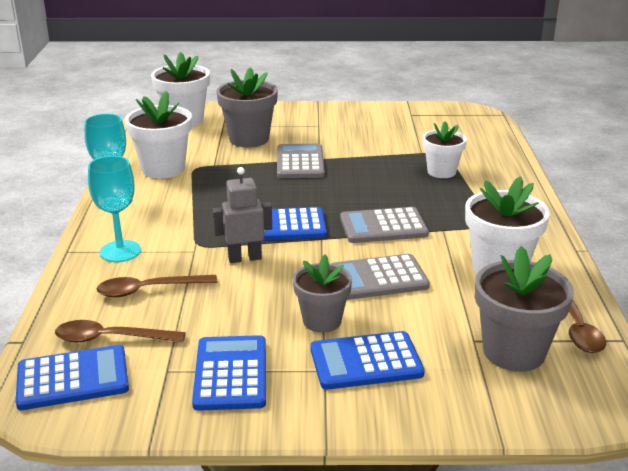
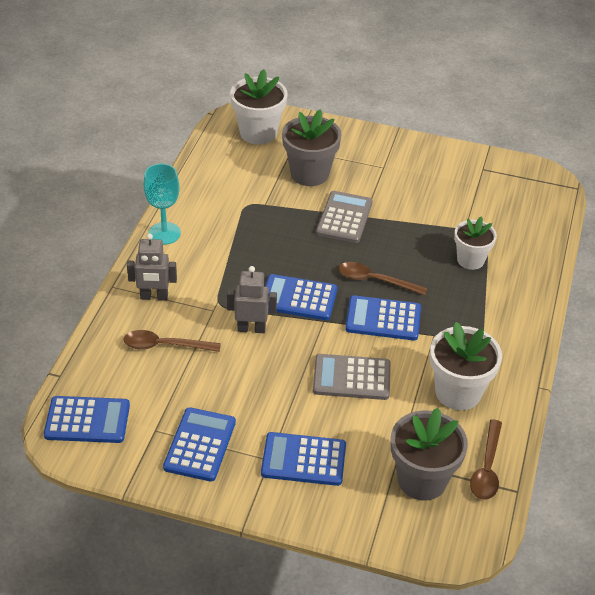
camera: 15 degrees right, 15 degrees up
(111, 338) = (123, 389): brown spoon -> brown spoon (375, 280)
(120, 251) = (154, 297): turquoise goblet -> grey robot
(163, 169) = (218, 200): white flower pot -> none
(322, 321) = (287, 411): grey flower pot -> none
(383, 226) = (383, 319): grey calculator -> blue calculator

